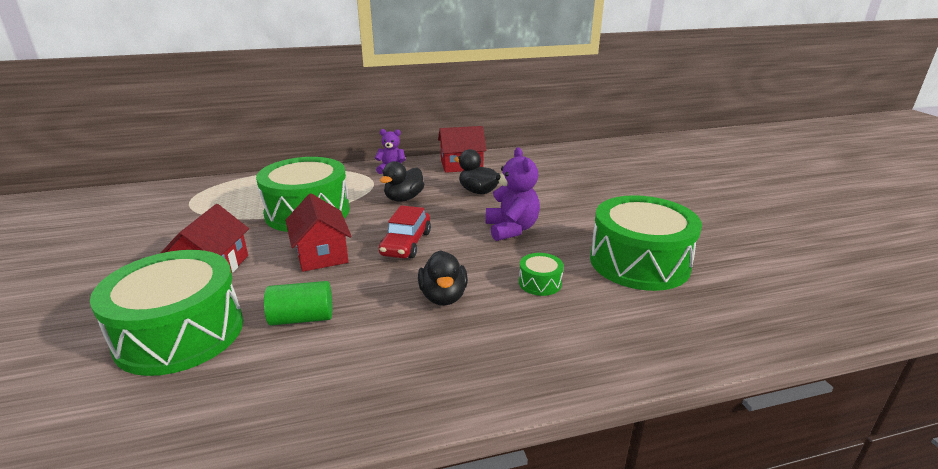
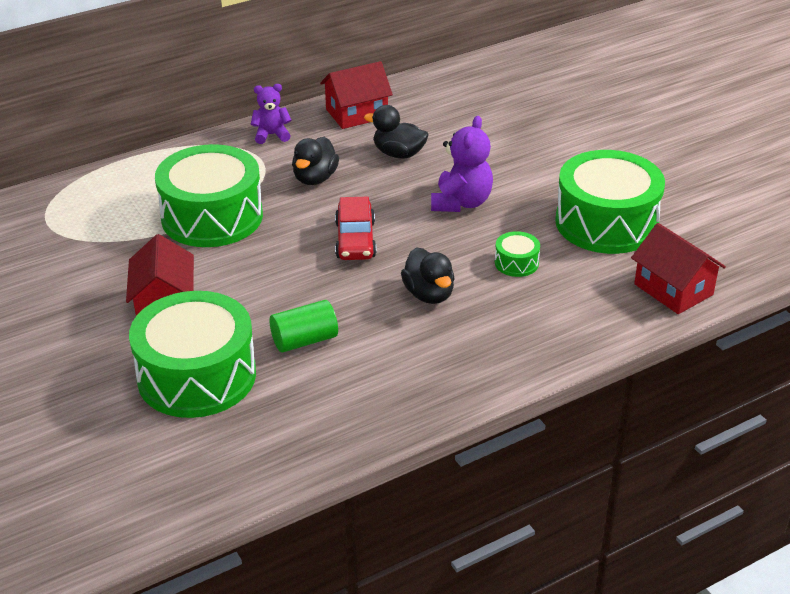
camera: 15 degrees left, 10 degrees up
(321, 254) = (271, 269): red house -> red house (673, 289)
(511, 229) = (461, 203): purple teddy bear -> purple teddy bear turned 45 degrees clockwise

